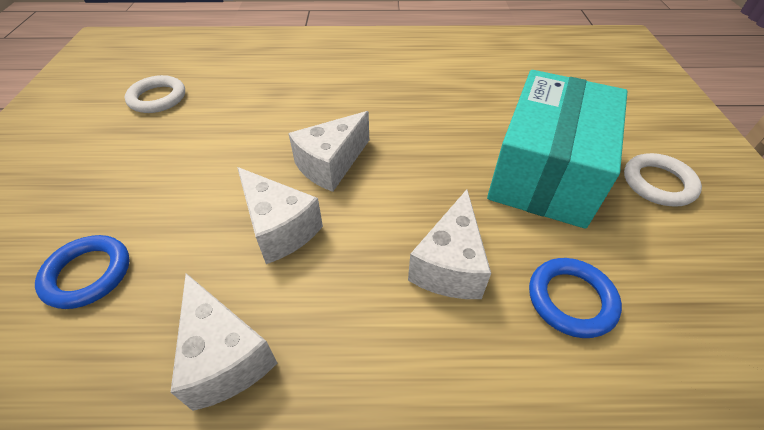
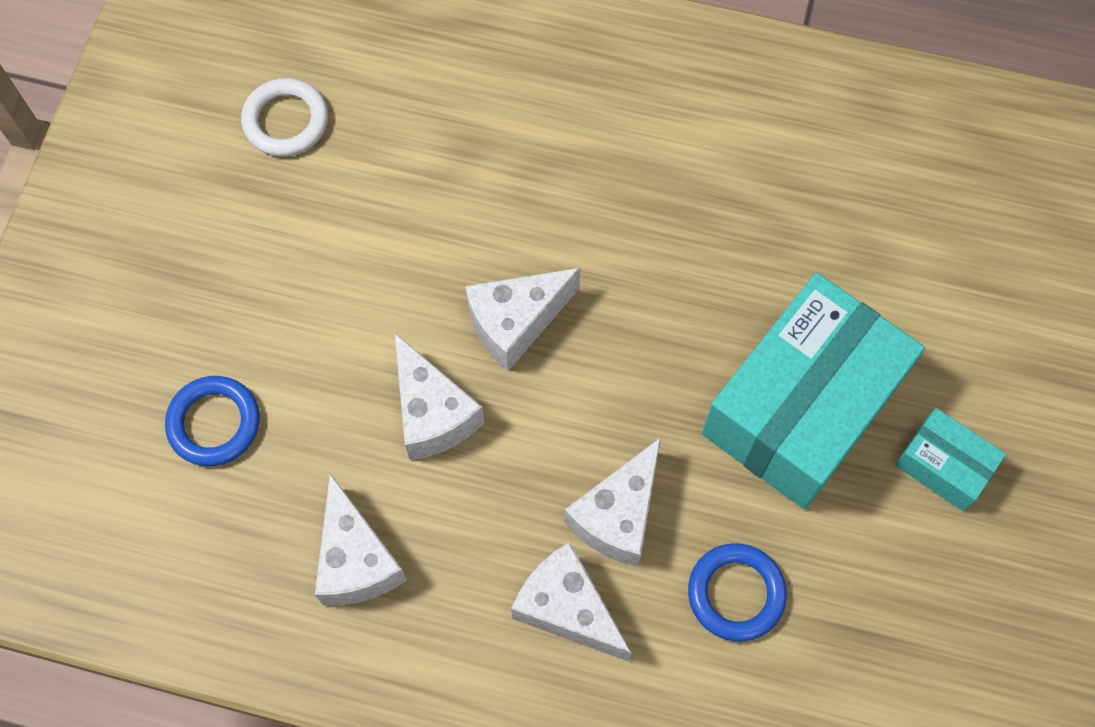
camera: 15 degrees right, 20 degrees up
(435, 350) = (567, 609): none -> white cheese
(658, 183) = (943, 466): white ring -> turquoise box

